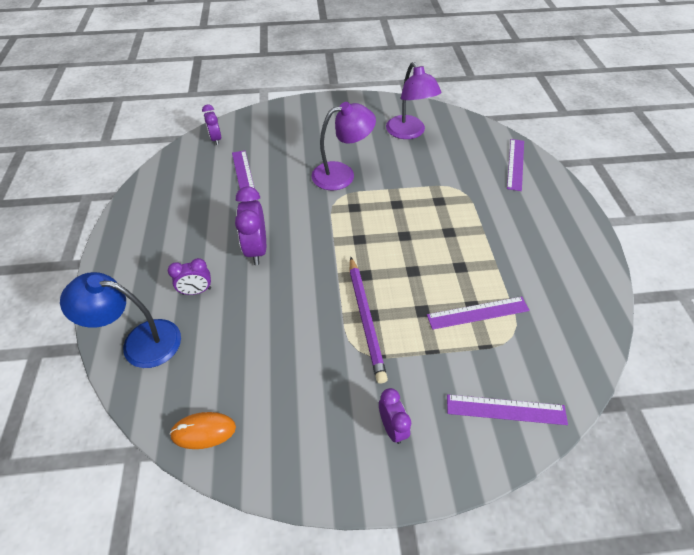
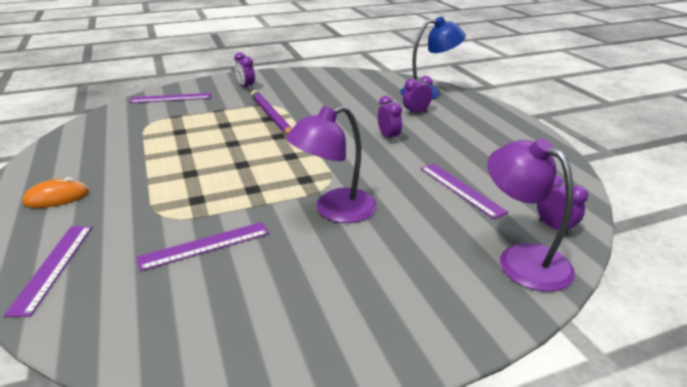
camera: 165 degrees right, 20 degrees down
(203, 431) = (356, 76): orange mouse -> orange mouse (57, 197)
(256, 249) = (388, 137): purple clock -> purple clock, size x0.62
(409, 133) = (238, 295): purple lamp -> purple lamp (522, 259)
(478, 312) = (176, 129): purple ruler -> purple ruler (205, 245)

